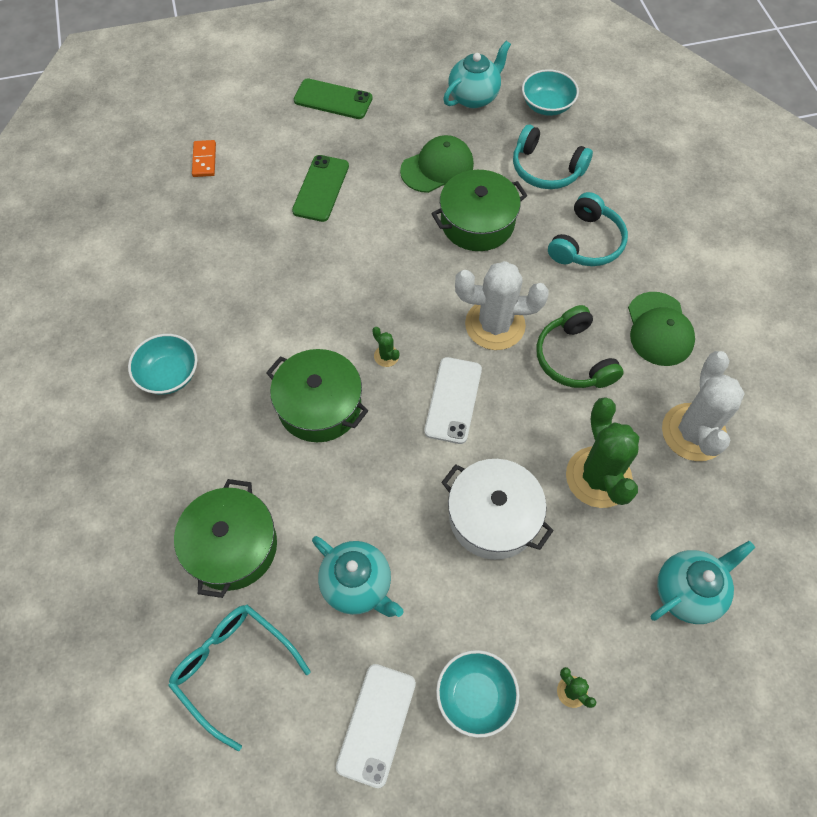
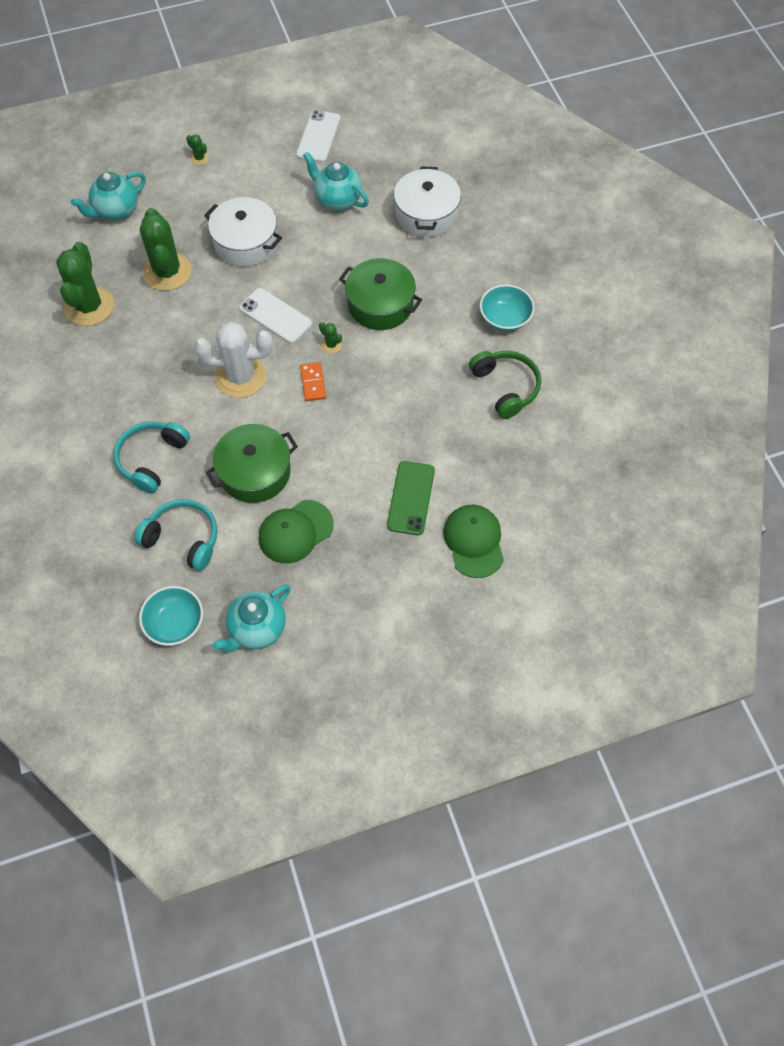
camera: 175 degrees right, 0 degrees up
(204, 160) = (535, 522): orange domino -> orange domino (313, 383)
(232, 546) = (426, 214): green pot -> white pot
(232, 667) = (411, 155): turquoise glasses -> none
(333, 99) = (415, 612): green phone -> none
(453, 400) = (275, 316): white phone -> white phone turned 60 degrees counterclockwise
(475, 696) = (259, 152): turquoise bowl -> none
(574, 358) = (176, 354): green headphones -> green headphones (505, 387)
(659, 329) = (99, 383): green cap -> green cap (474, 541)
(693, 432) = (89, 306): white cactus -> green cactus

